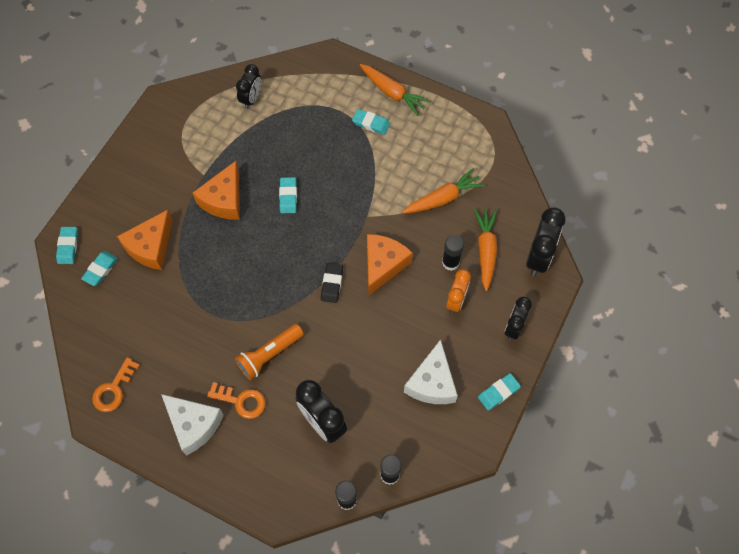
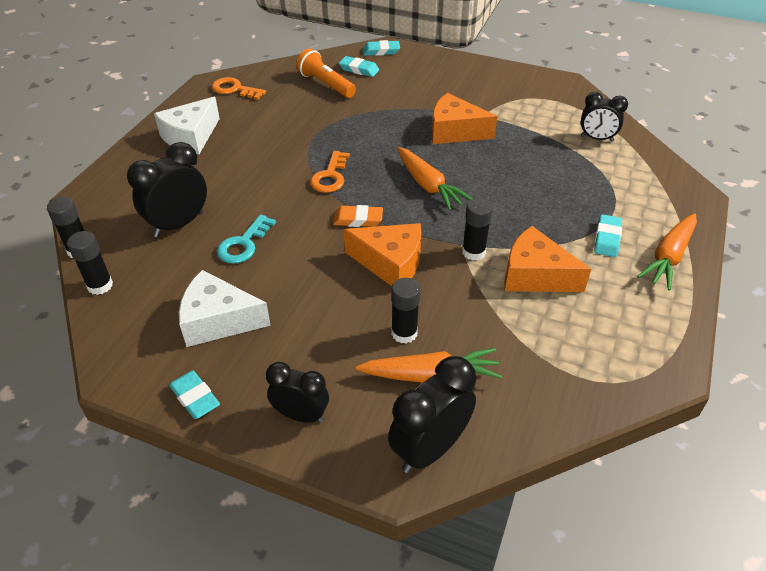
camera: 85 degrees right, 20 degrees down
(150, 247) = (388, 93): orange cheese -> orange cheese (535, 275)
(241, 401) = (213, 164): orange key -> orange key (330, 176)
(269, 355) = (265, 178): orange flashlight -> orange flashlight (326, 84)
(288, 197) = (471, 176): turquoise eraser -> none
(332, 284) = (358, 219): black eraser -> orange eraser
(352, 369) = (243, 244): none -> turquoise key
(376, 209) = (473, 252): none -> black glue stick
(443, 198) = (509, 320): orange carrot -> orange carrot (428, 185)
(456, 301) = (342, 342): orange clock -> none
(538, 257) = (429, 449): black clock -> black clock turned 120 degrees clockwise

